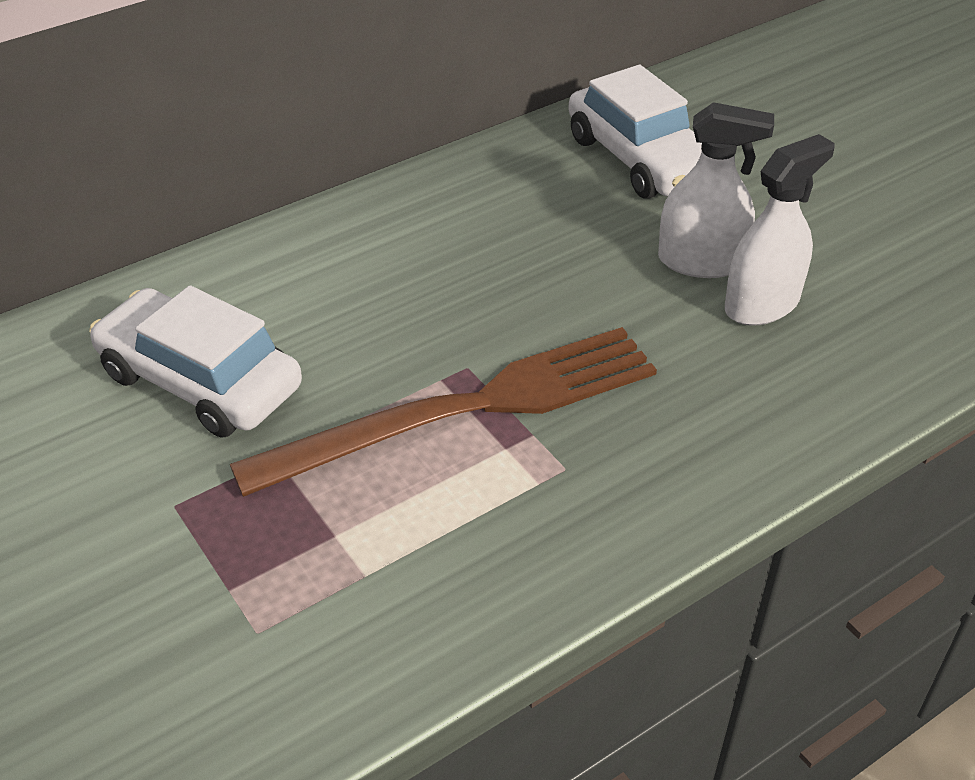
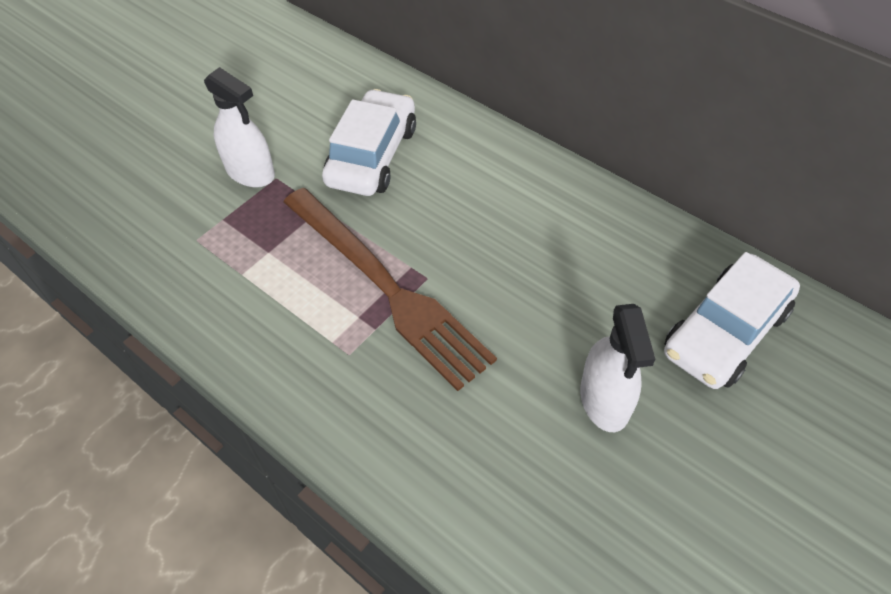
camera: 75 degrees right, 10 degrees up
(762, 304) = (569, 454): white spray bottle -> white spray bottle (250, 172)

